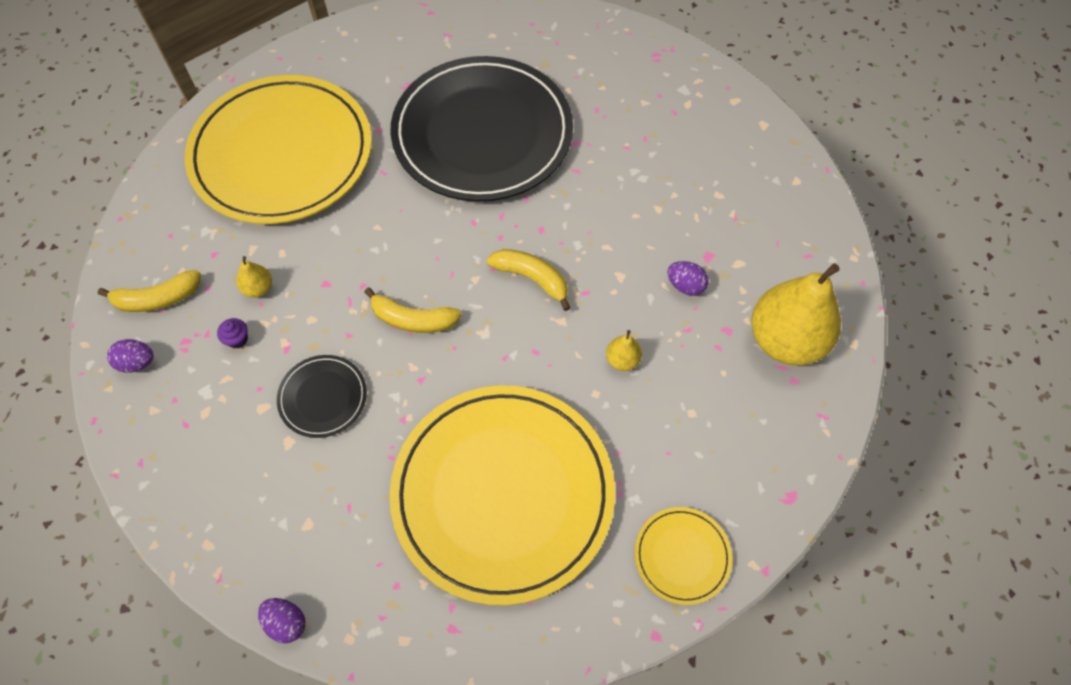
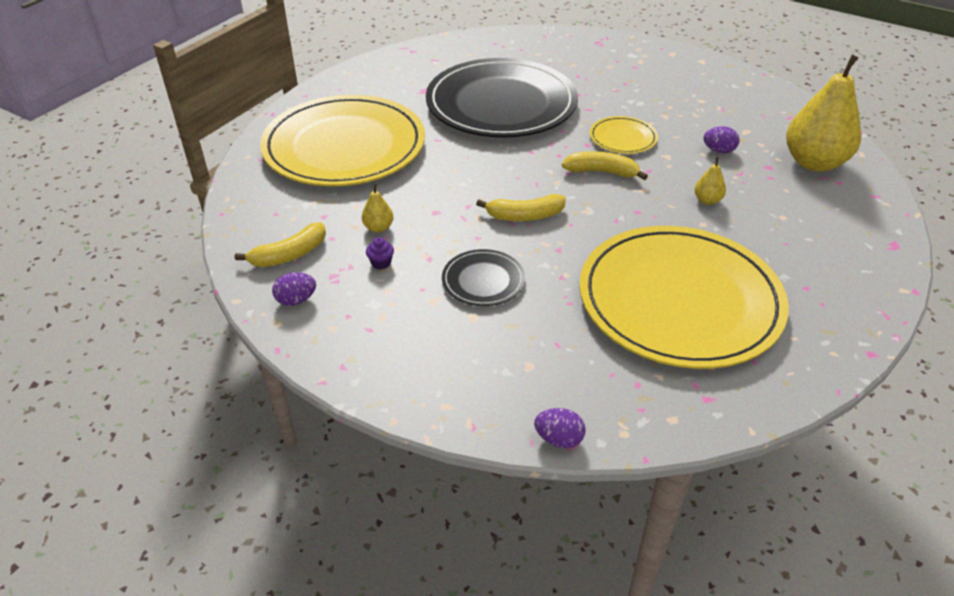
camera: 20 degrees left, 20 degrees down
(682, 556) = (848, 299): yellow plate -> yellow plate (623, 138)

